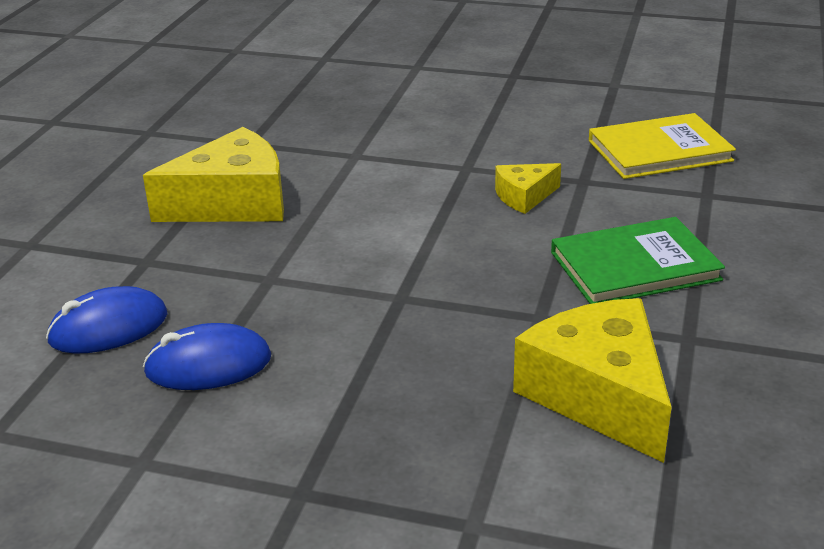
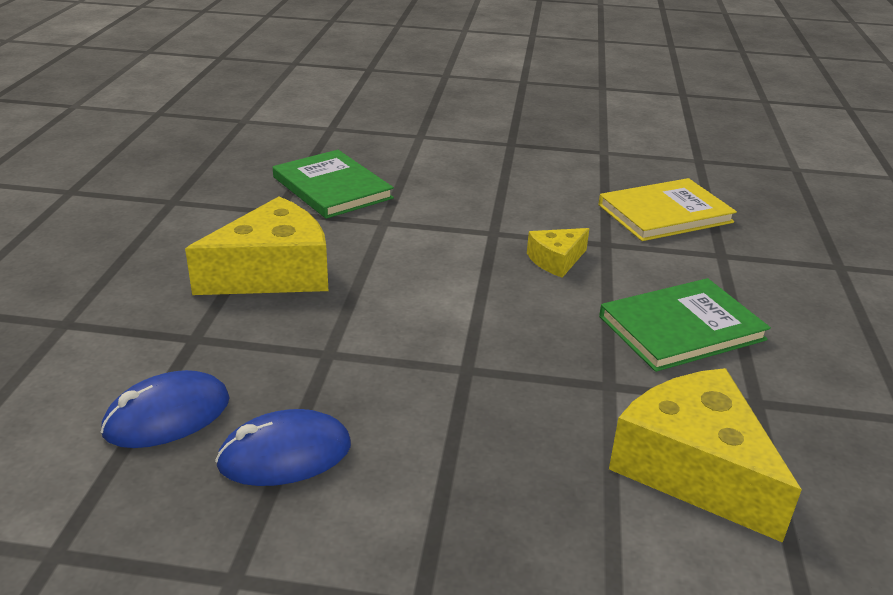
camera: 10 degrees left, 0 degrees up
(311, 120) = (332, 187): none -> green book

